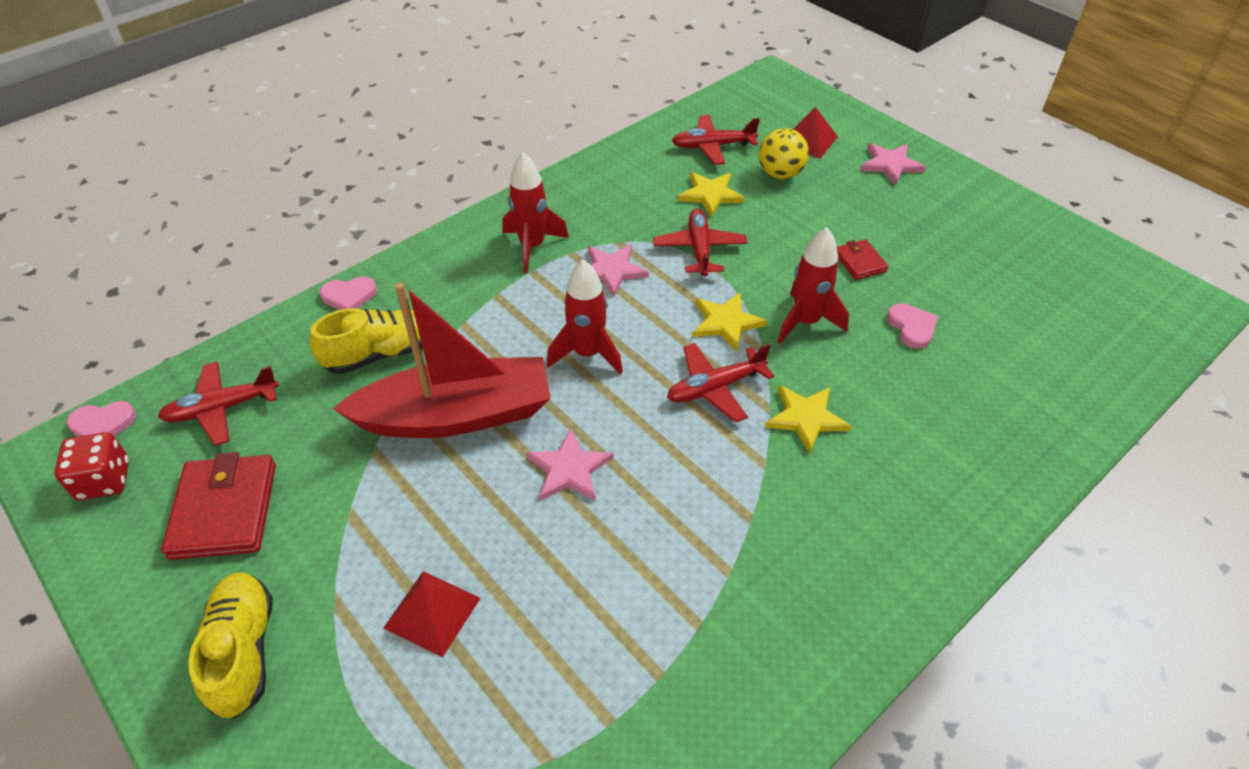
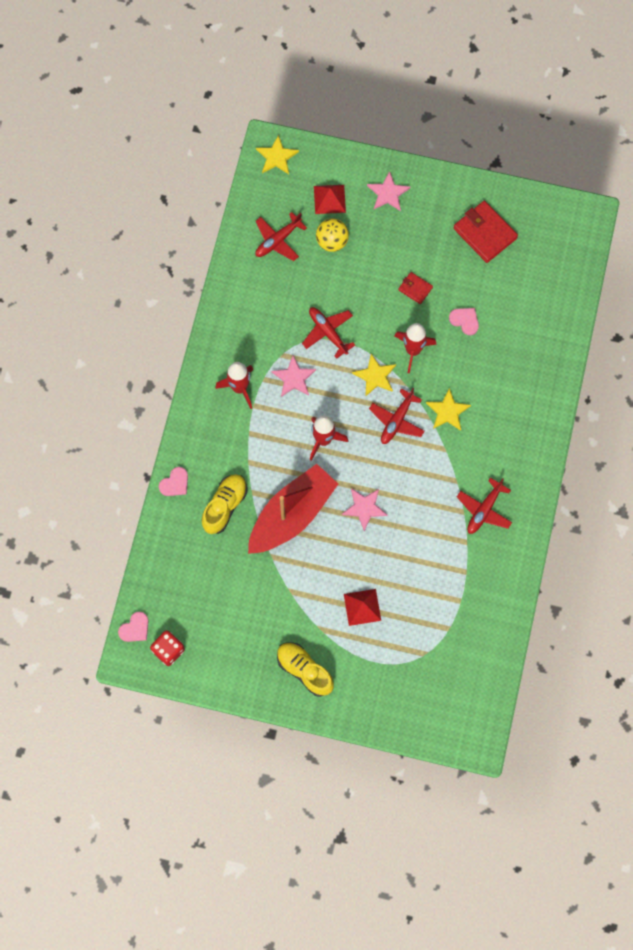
camera: 35 degrees left, 25 degrees up
(222, 408) = (181, 584): red plane -> red plane (484, 510)
(224, 510) = (236, 626): red wallet -> red wallet (485, 233)
(710, 195) = (305, 285): yellow star -> yellow star (276, 157)

